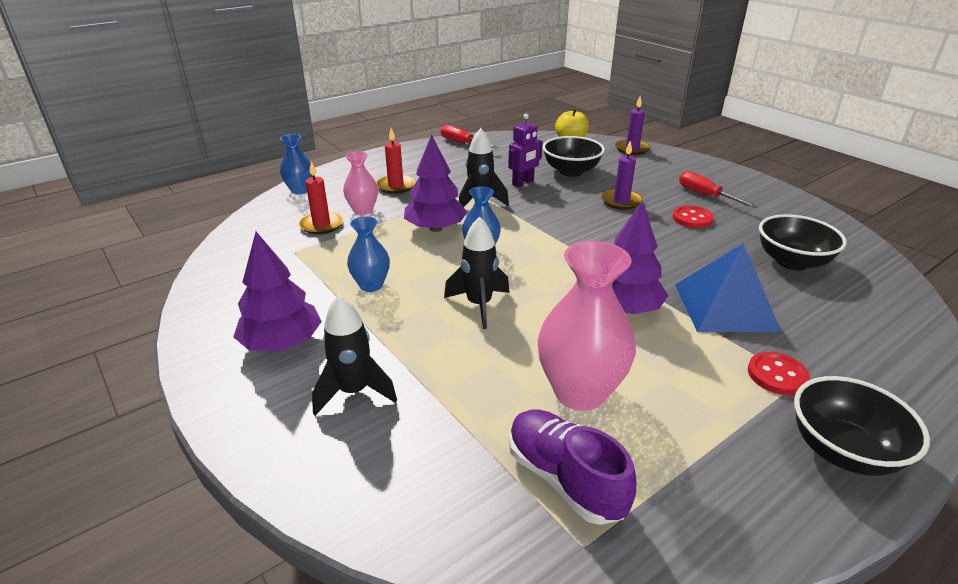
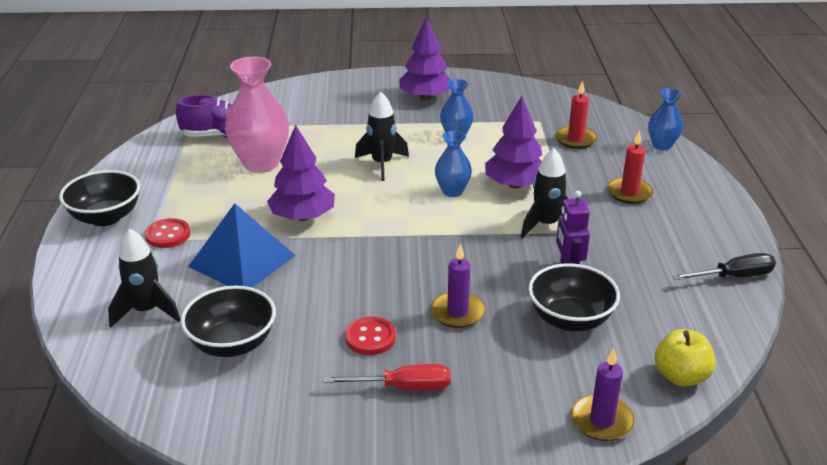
camera: 125 degrees right, 0 degrees up
(354, 392) = (355, 106): black rocket -> black rocket (146, 311)
(363, 210) = (586, 163): pink vase -> none
(462, 143) = (734, 276): red screwdriver -> black screwdriver

